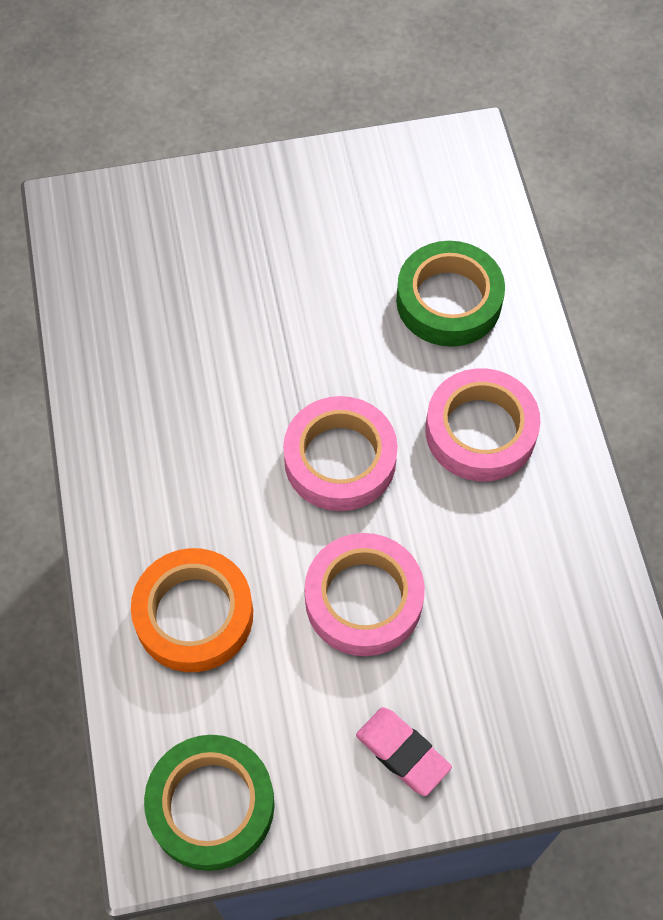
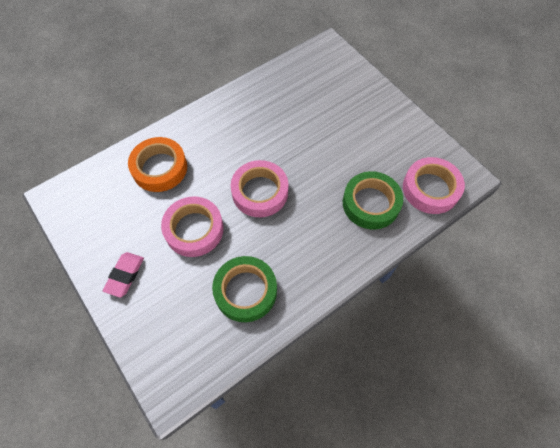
camera: 65 degrees right, 0 degrees up
(211, 805) = (76, 209): green tape -> green tape (245, 291)
(480, 431) = (306, 245): pink tape -> pink tape (430, 189)

